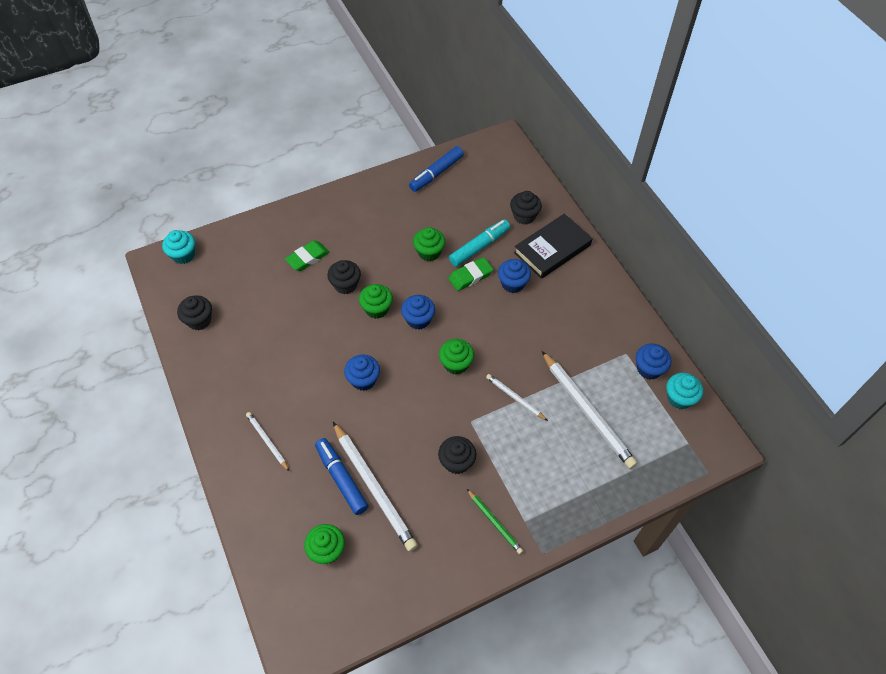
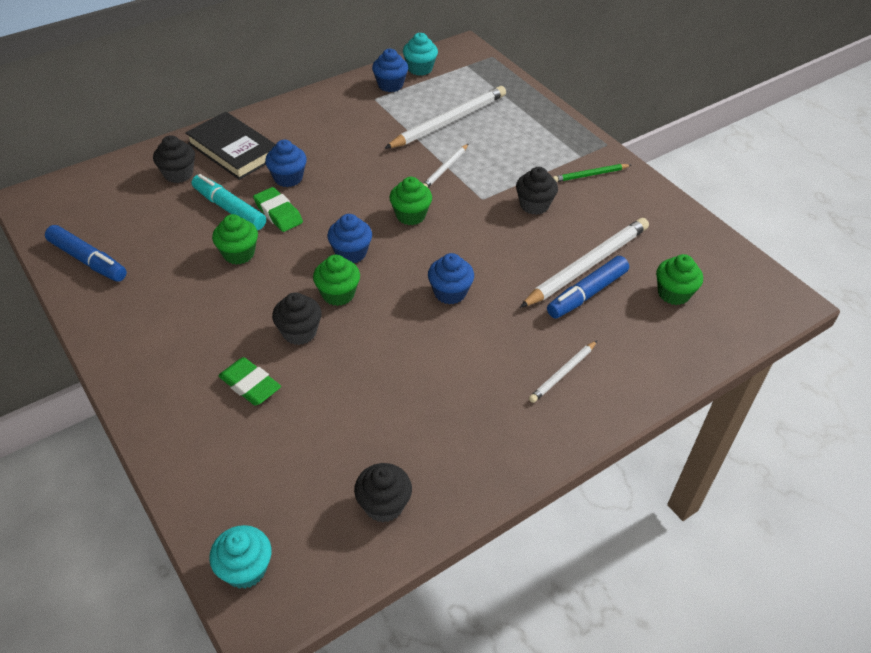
camera: 100 degrees left, 10 degrees down
(494, 522) = (590, 175): green pencil -> green pencil turned 150 degrees counterclockwise

